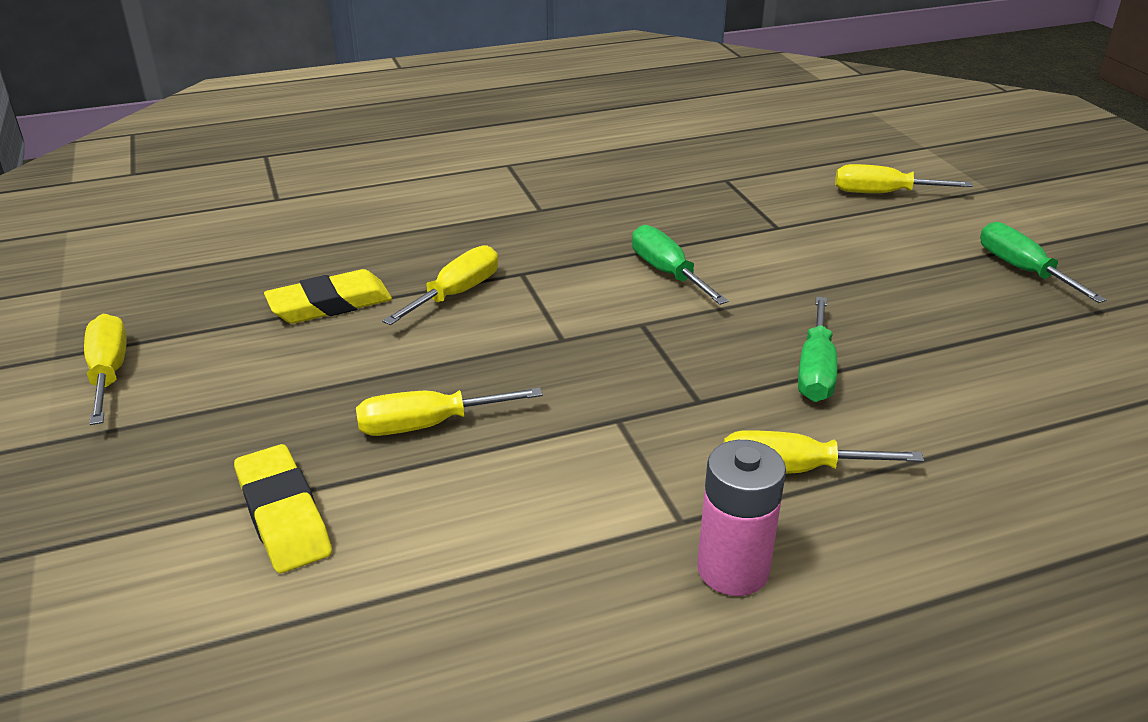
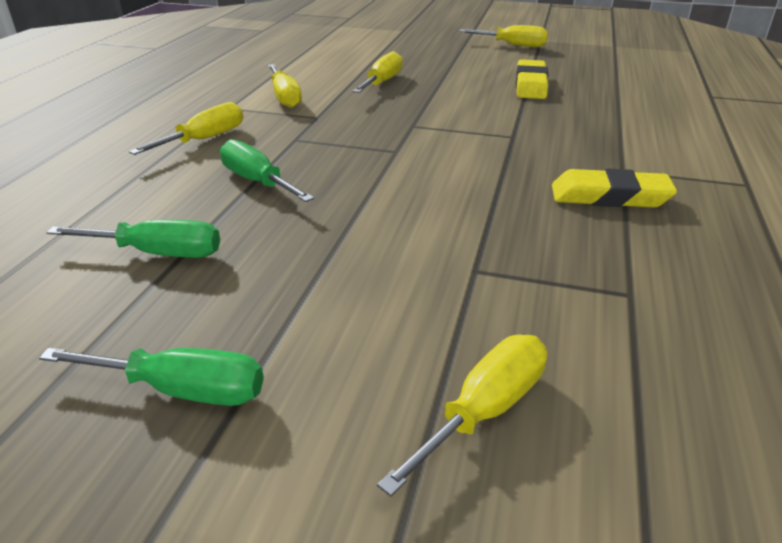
camera: 125 degrees right, 0 degrees up
(283, 515) = (364, 55): yellow eraser -> yellow eraser (609, 196)
(456, 294) = (506, 113): yellow screwdriver -> yellow screwdriver (285, 97)
(667, 272) = (451, 181): green screwdriver -> green screwdriver (158, 253)
(733, 569) = (187, 106): pink battery -> none

